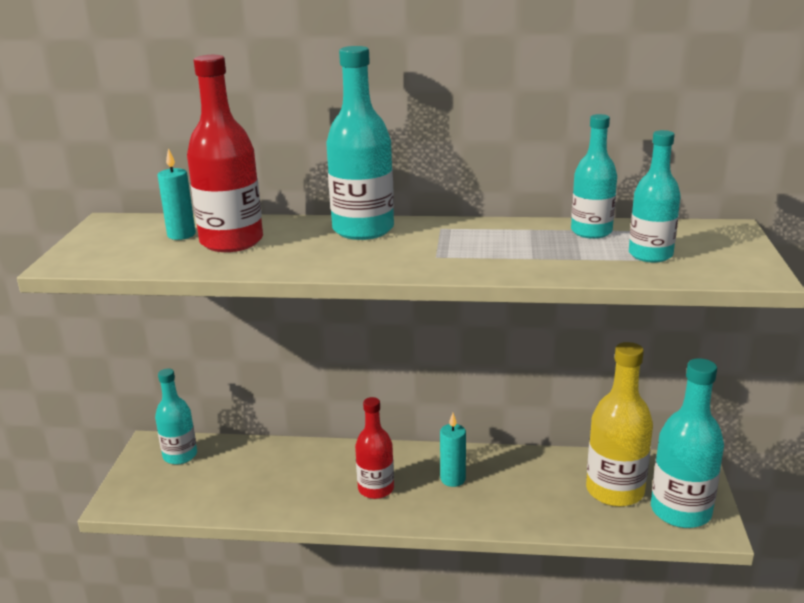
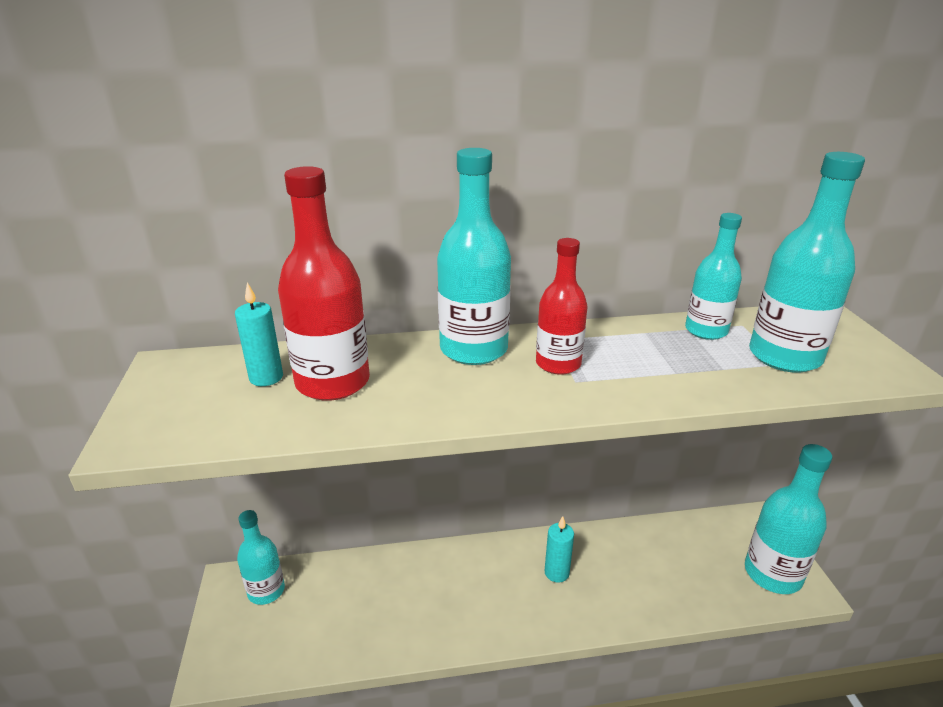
camera: 15 degrees left, 5 degrees up
(376, 489) = (487, 598): red bottle -> red bottle (558, 364)
(614, 491) = (707, 560): yellow bottle -> none
(650, 255) = (784, 356): turquoise bottle -> turquoise bottle, size x1.55

